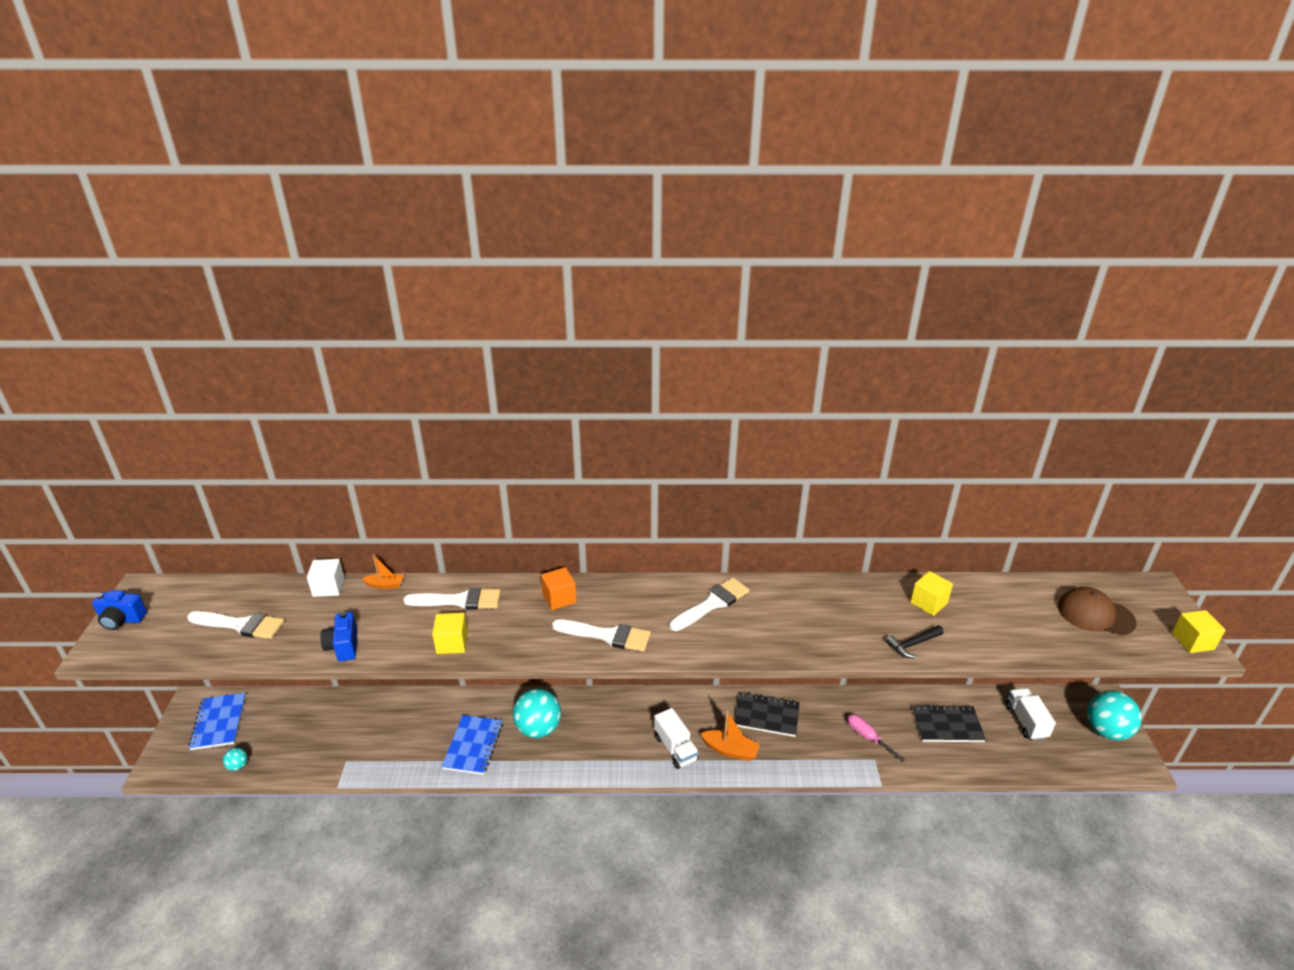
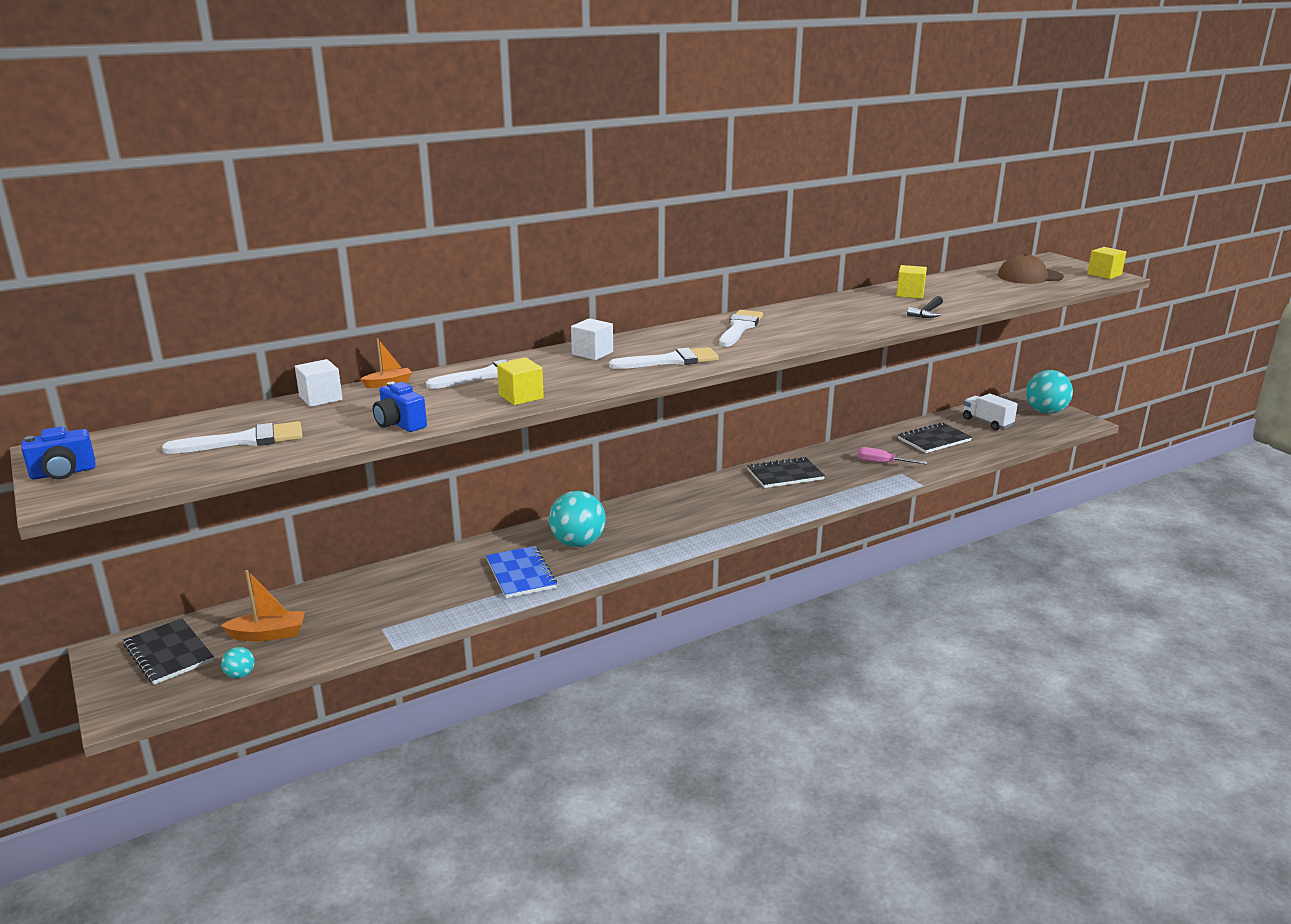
camera: 30 degrees left, 10 degrees down
(219, 722) = (169, 653): blue notebook -> black notebook
(559, 598) = (592, 353): orange cube -> white cube
(675, 748) = (727, 516): white truck -> none
(730, 750) = (778, 503): orange boat -> orange boat (268, 634)

